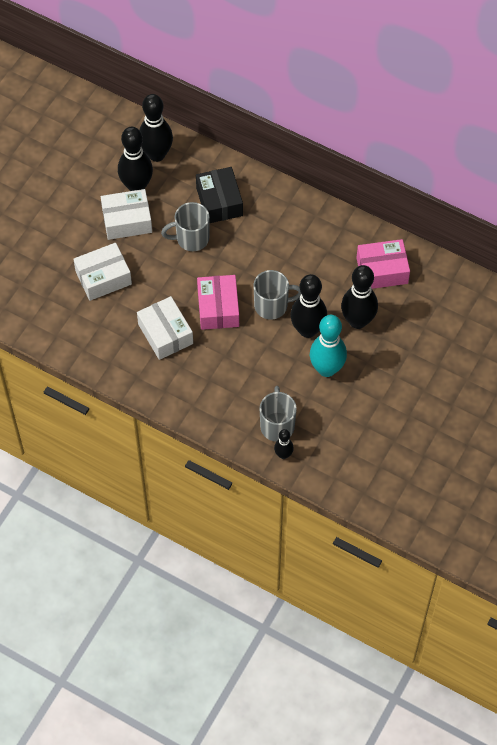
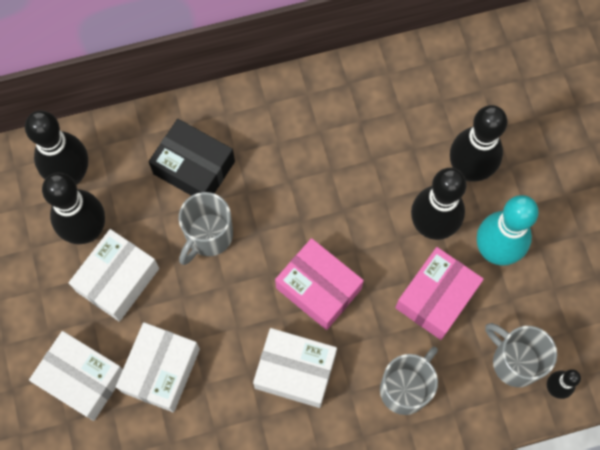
camera: 45 degrees left, 10 degrees up
(63, 249) = (82, 379): none -> white box
(272, 306) = (369, 233): grey mug -> grey mug (405, 388)
(382, 270) = (434, 94): pink box -> pink box (436, 297)

